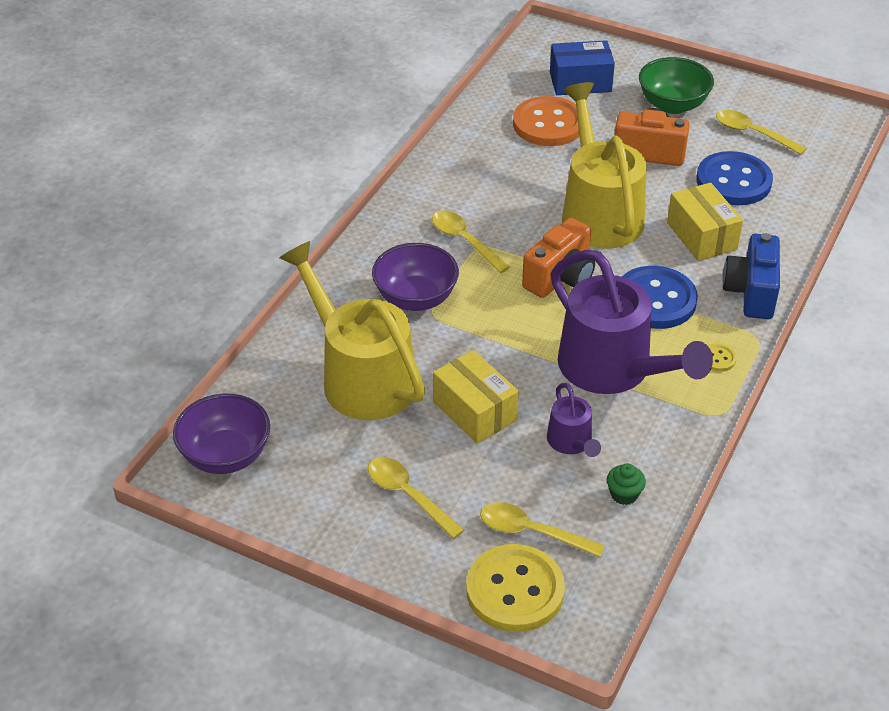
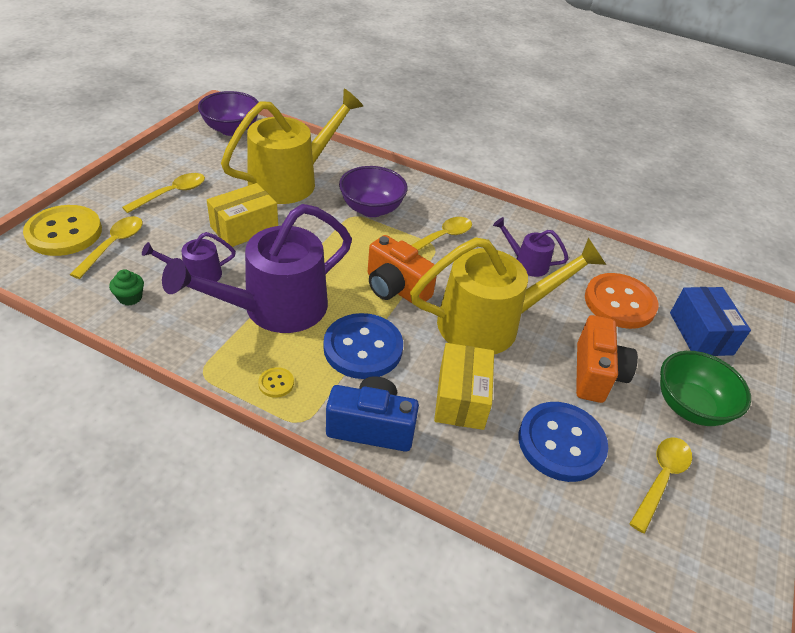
camera: 85 degrees right, 0 degrees up
(498, 179) = (526, 263): none -> purple watering can
(701, 236) = (461, 398): yellow box -> yellow box turned 60 degrees counterclockwise

